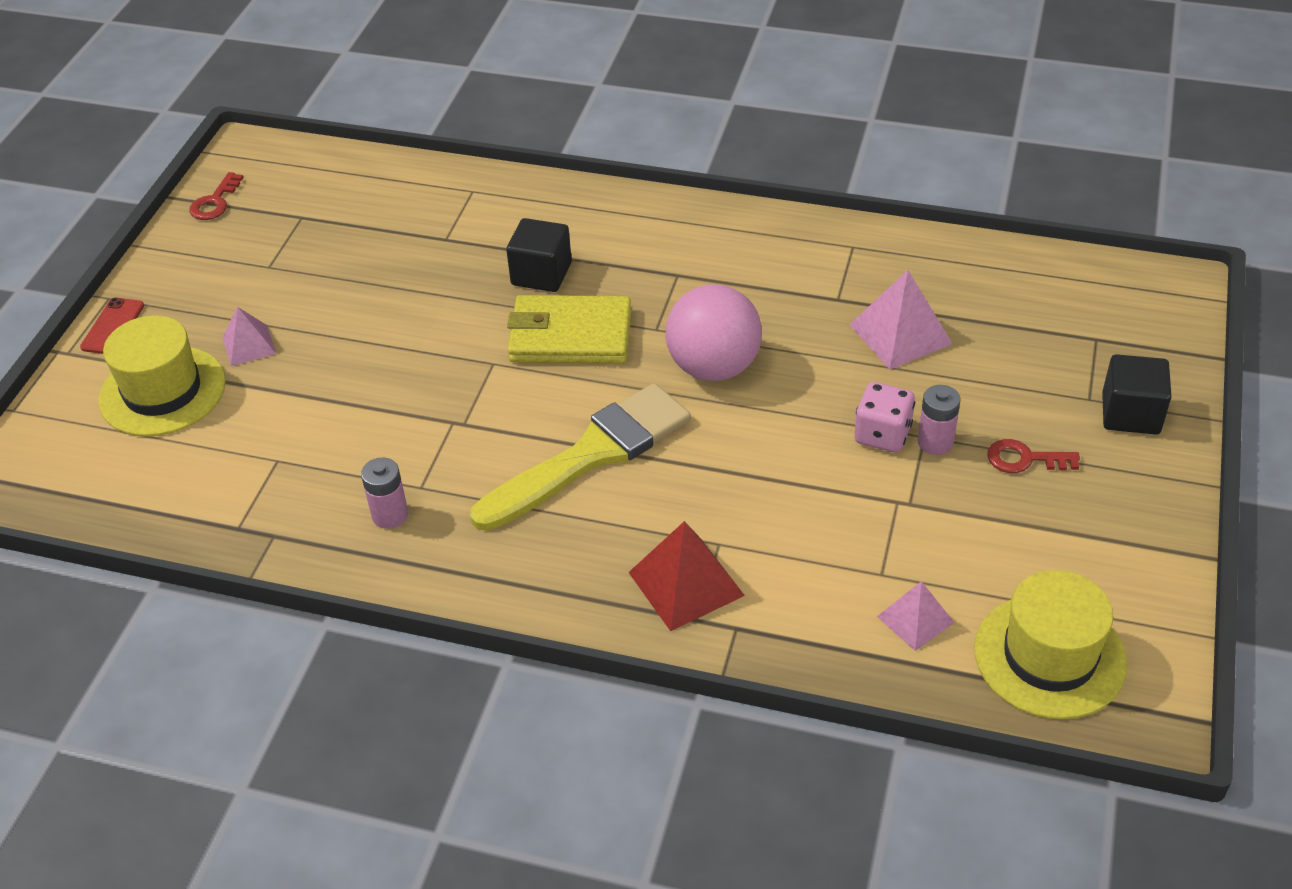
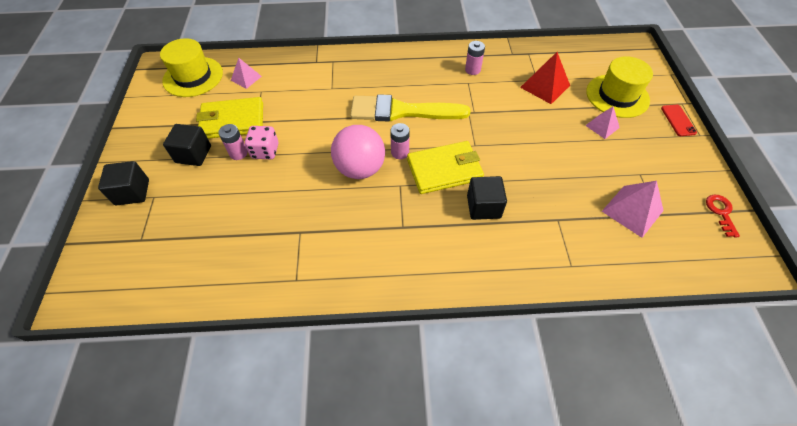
camera: 160 degrees right, 10 degrees up
(591, 455) = (402, 111): yellow brush -> yellow brush turned 60 degrees clockwise
(632, 379) = (400, 152): none -> pink battery
(686, 584) = (340, 71): red pyramid -> red pyramid (545, 86)
(900, 334) = (259, 215): pink pyramid -> pink pyramid (632, 211)
(948, 513) = (232, 121): none -> yellow wallet
(1024, 459) = (193, 154): red key -> black cube

